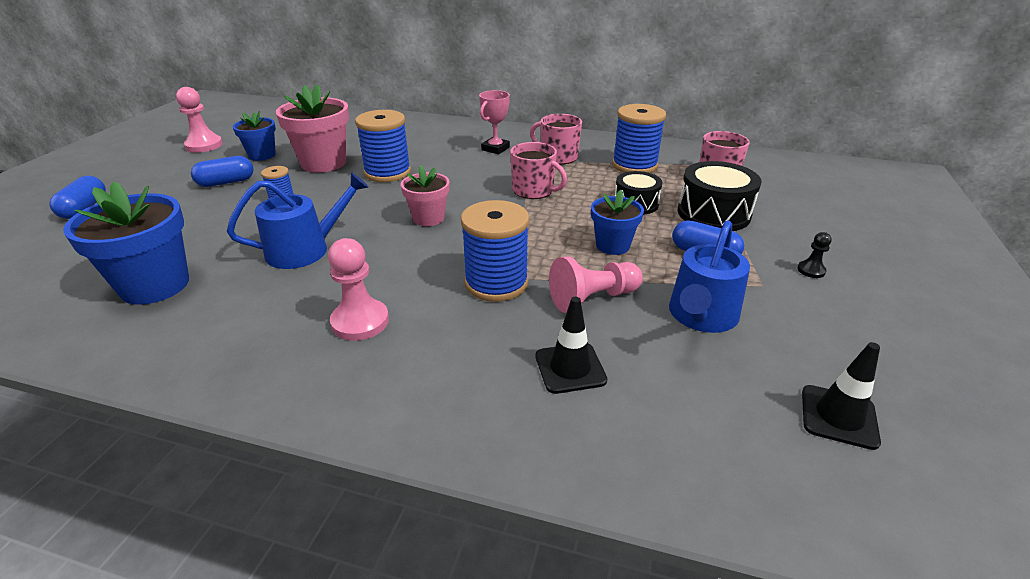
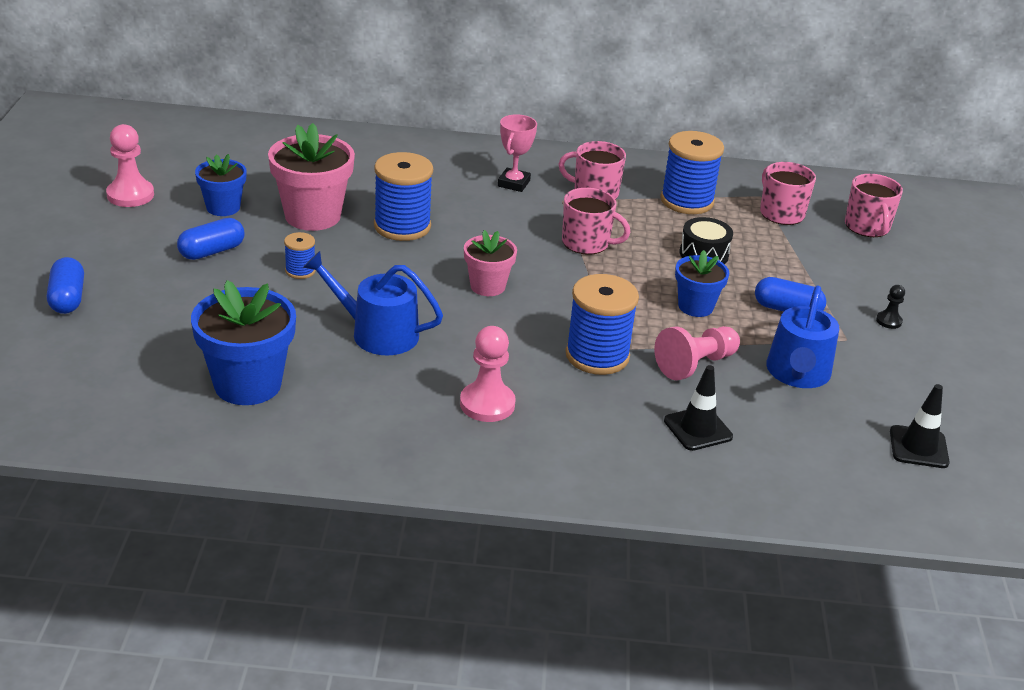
camera: 15 degrees left, 0 degrees up
(305, 250) = (377, 333): blue watering can -> blue watering can turned 120 degrees counterclockwise
(713, 213) = (787, 262): black drum -> none
(796, 190) = (867, 227): none -> pink mug

